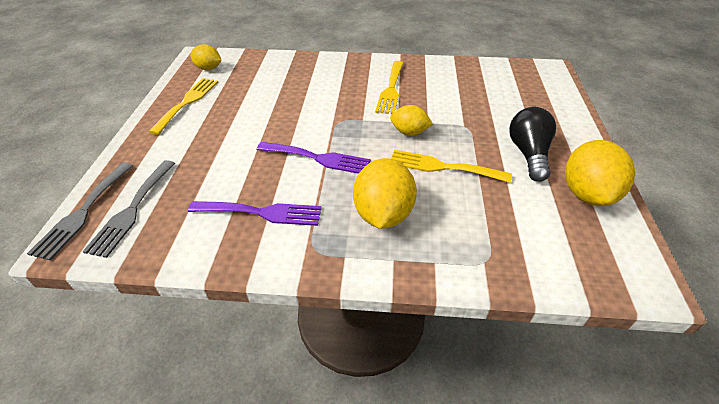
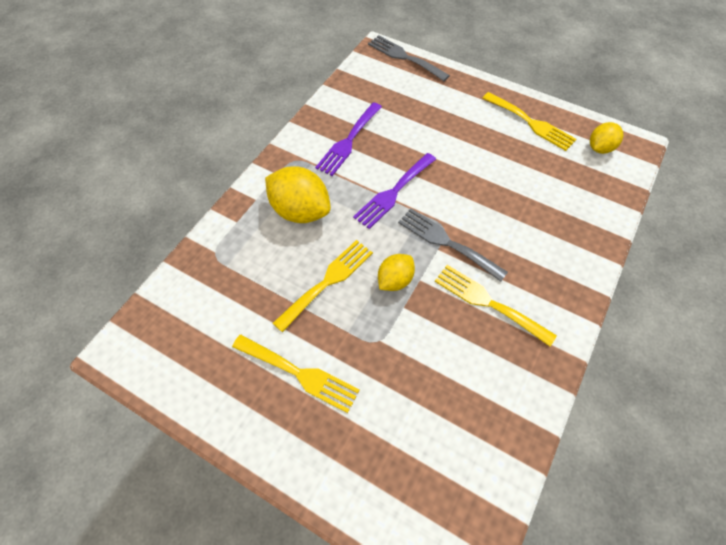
camera: 115 degrees right, 15 degrees up
(132, 210) = (393, 78): grey fork -> grey fork (446, 242)
(528, 154) = (300, 374): black light bulb -> yellow fork
(587, 194) = (218, 385): yellow lemon -> none

